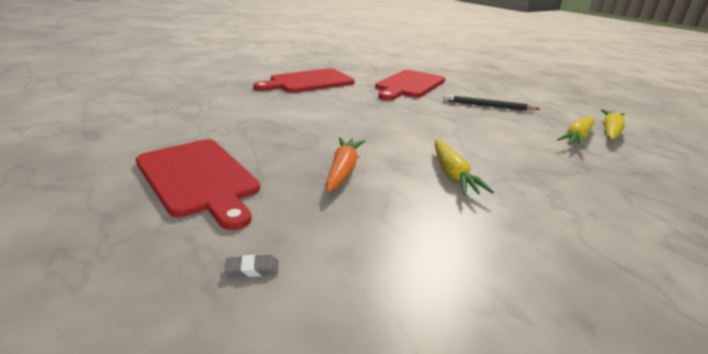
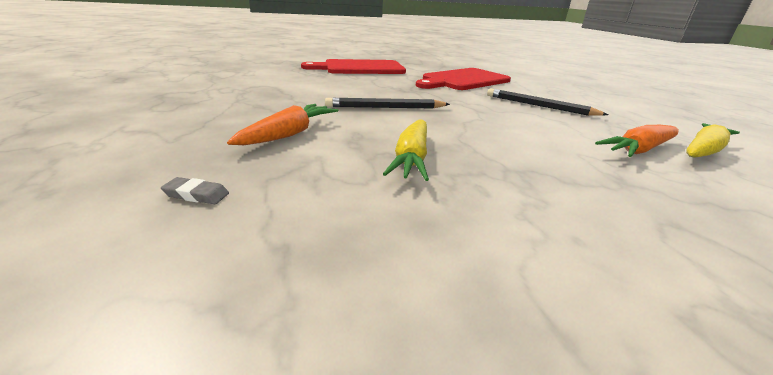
camera: 20 degrees right, 0 degrees up
(199, 178) = (145, 118): red cutting board -> none
(252, 269) = (54, 199): grey eraser -> grey eraser (196, 194)
(383, 128) = (386, 107): none -> black pencil
(577, 138) = (639, 150): yellow carrot -> orange carrot

